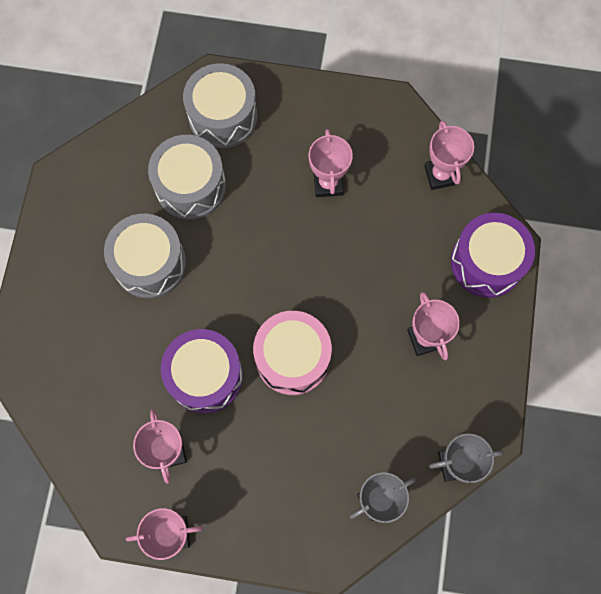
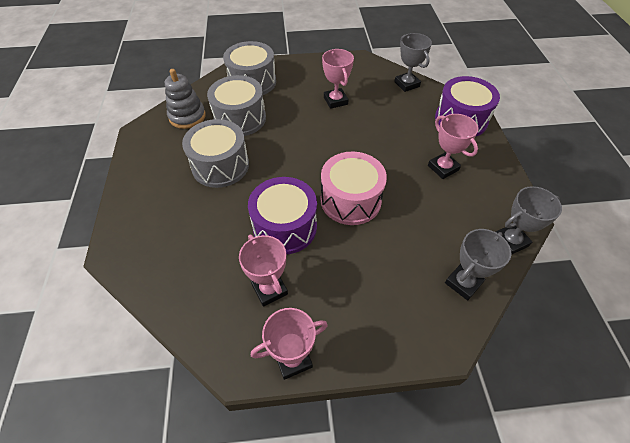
camera: 15 degrees left, 20 degrees down
(122, 165) = (187, 116): none -> grey stacking toy
(440, 175) = (406, 84): pink trophy -> grey trophy

